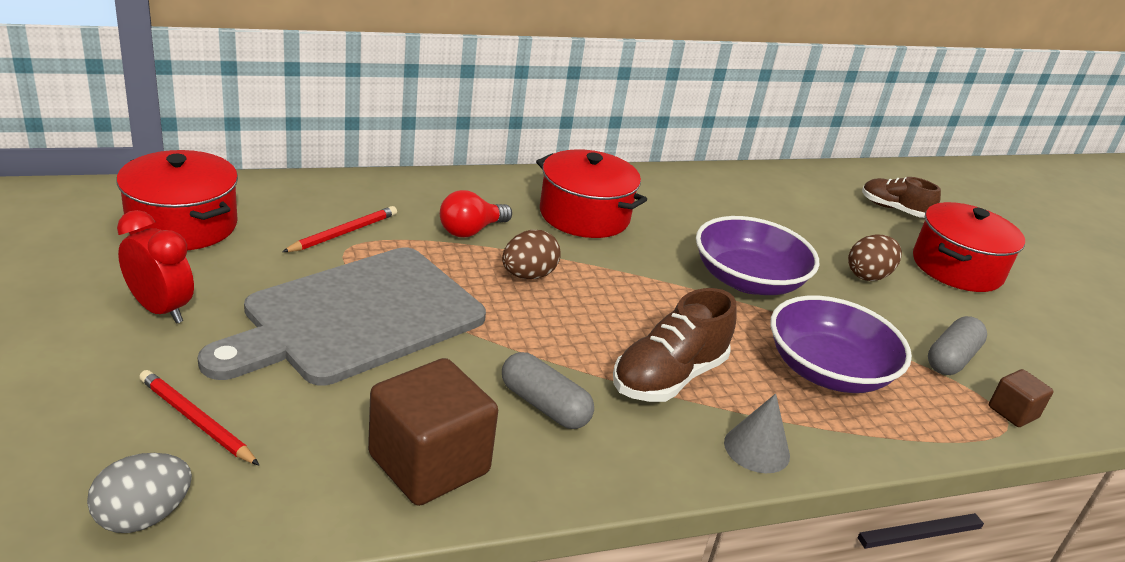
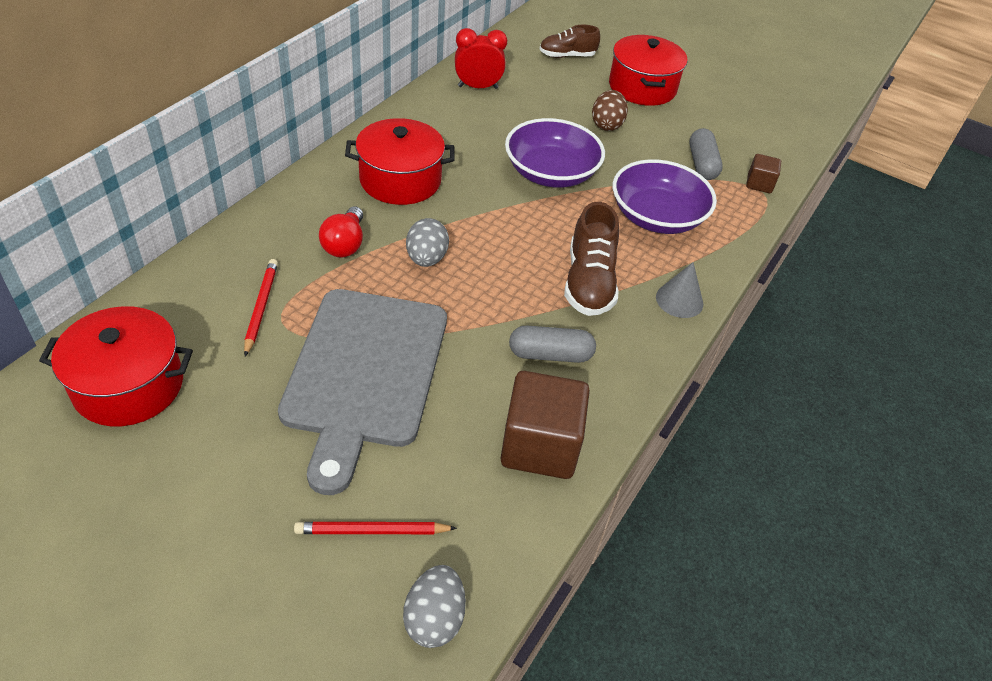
camera: 40 degrees left, 15 degrees up
(160, 310) = (224, 470): red clock -> red clock (478, 87)
(528, 275) = (426, 259): brown egg -> grey egg

